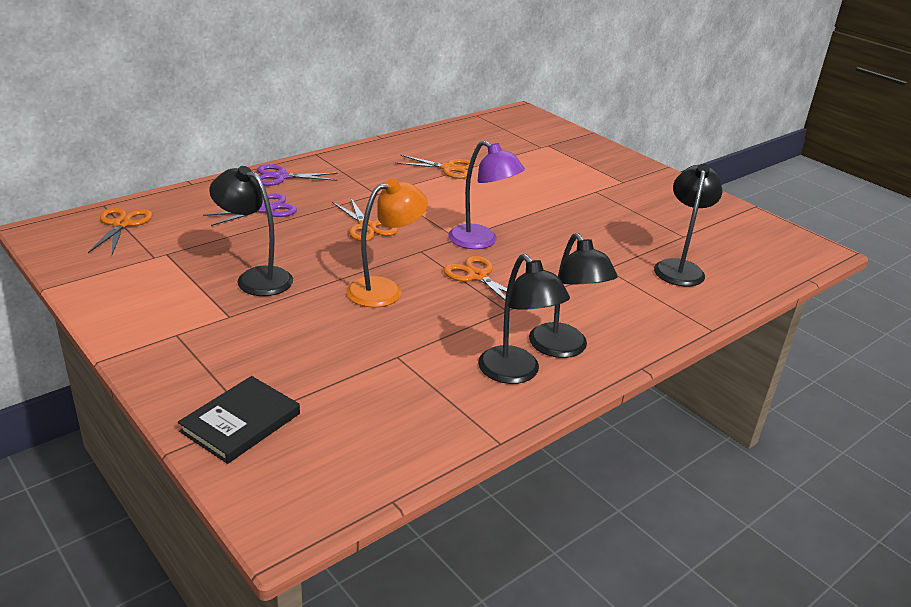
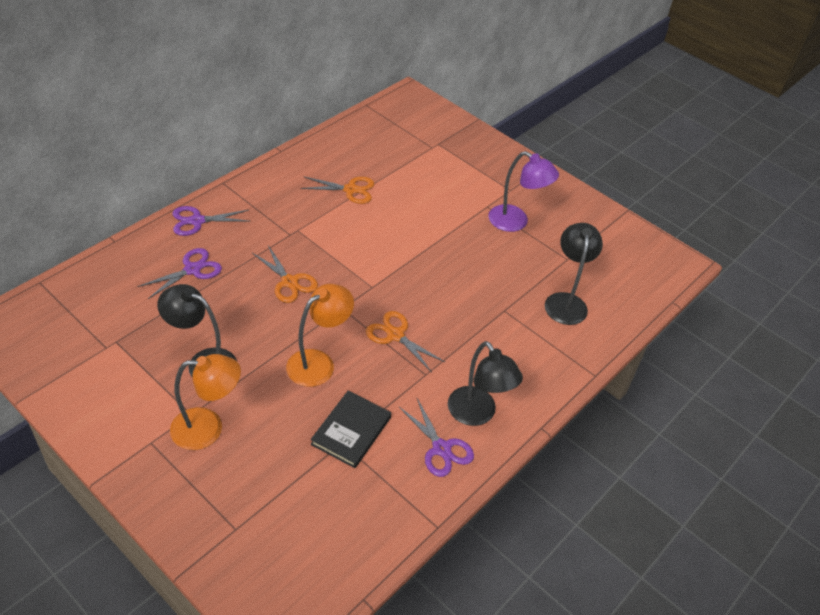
camera: 10 degrees left, 15 degrees up
(122, 224) = (64, 307): orange scissors -> none
(241, 422) = (229, 536): black book -> black book (351, 431)
(244, 329) = (208, 428): none -> orange lamp
(481, 241) = (393, 289): purple lamp -> purple lamp (516, 222)
(516, 373) = (441, 448): black lamp -> purple scissors

